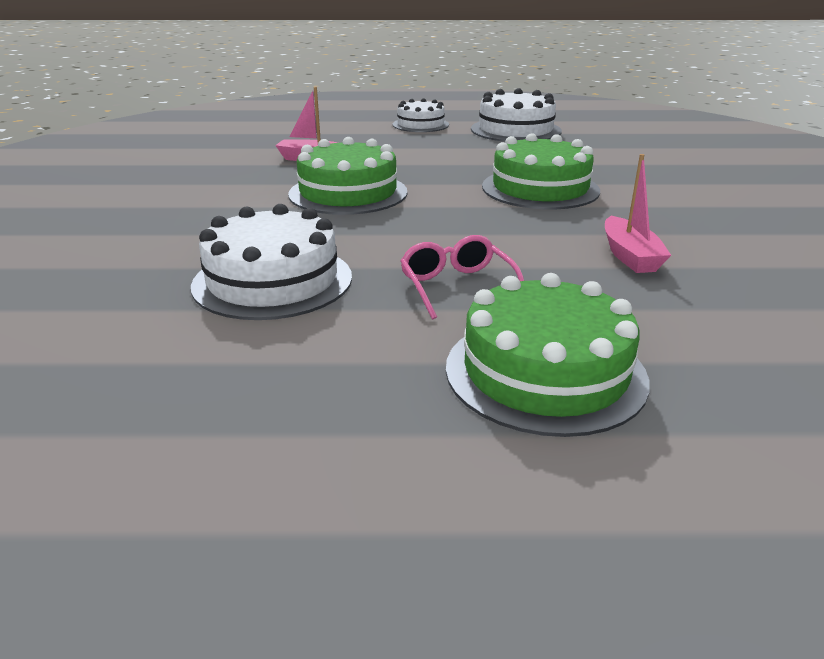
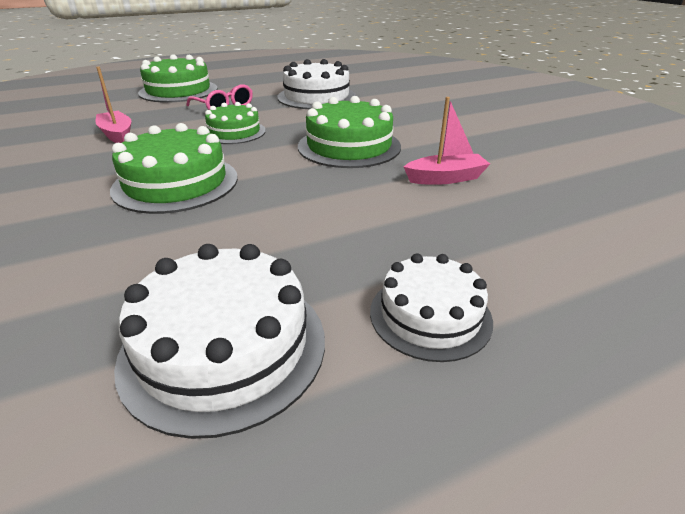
camera: 155 degrees right, 5 degrees up
(463, 232) = (234, 132): none -> green cake

